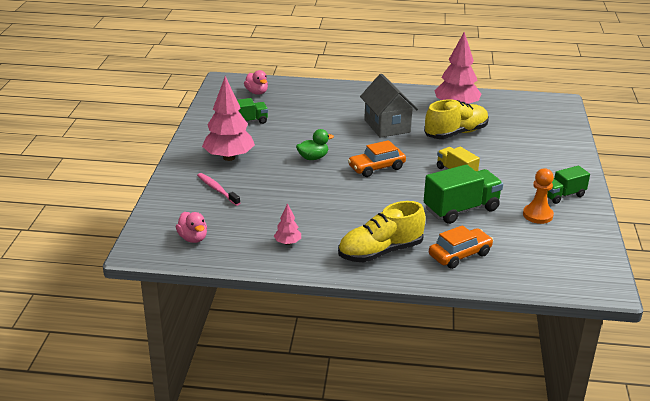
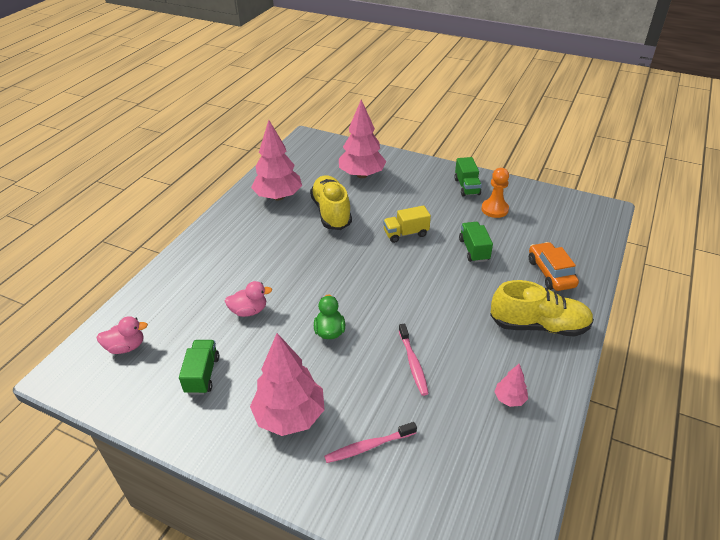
camera: 70 degrees left, 10 degrees up
(193, 238) = (482, 499): pink duck -> pink duck (249, 311)
(301, 196) = (413, 363): none -> pink toothbrush
(376, 168) = (374, 285): orange car -> none
(380, 252) = (538, 325): yellow shoe -> yellow shoe turned 75 degrees counterclockwise
(387, 126) = (289, 254): grey house -> none
(461, 209) = (474, 250): green truck -> green truck, size x0.62
(526, 138) = (362, 175): none -> pink tree

